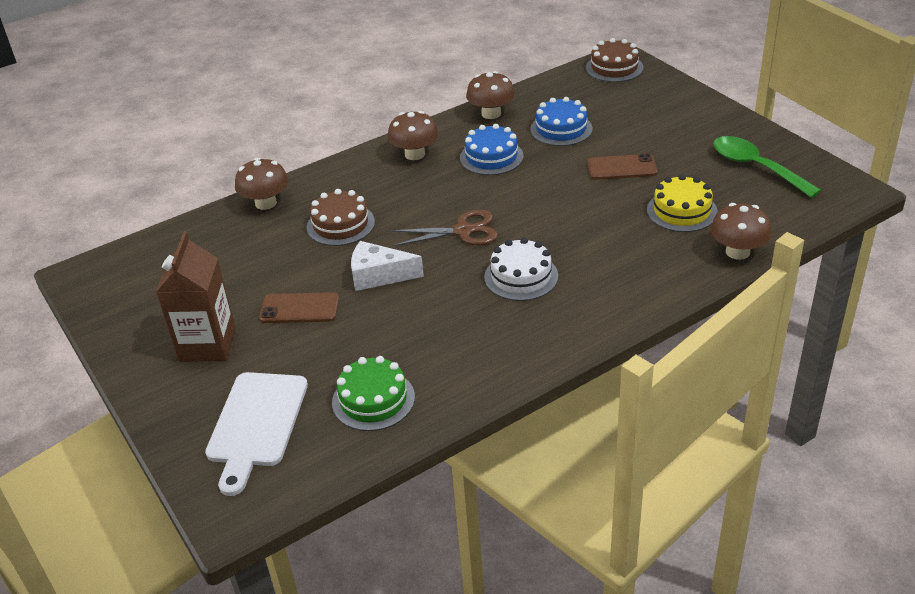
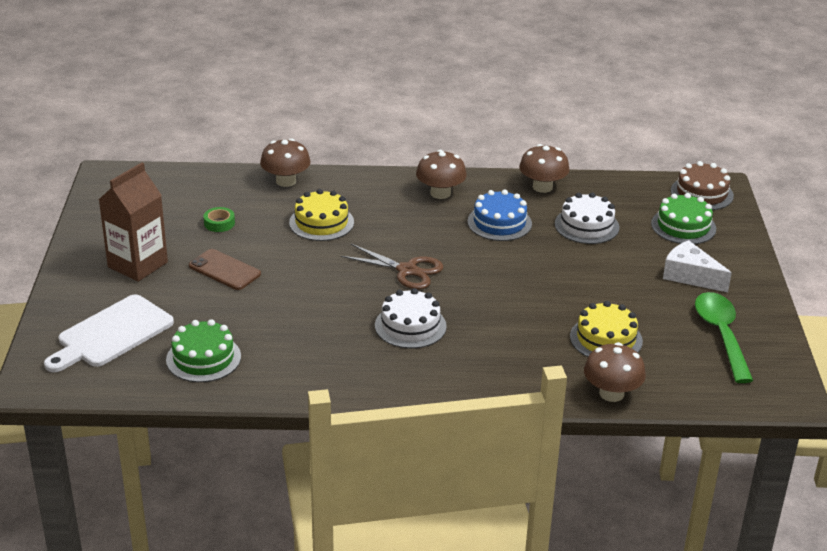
camera: 30 degrees right, 5 degrees down
(245, 268) = (219, 223): none -> green tape
(340, 224) = (321, 222): brown cake -> yellow cake
(379, 276) = (306, 274): white cheese -> white cheese (690, 276)
(561, 129) = (586, 225): blue cake -> white cake
(621, 167) = (599, 280): brown phone -> none
(631, 98) = (683, 226): none -> green cake

